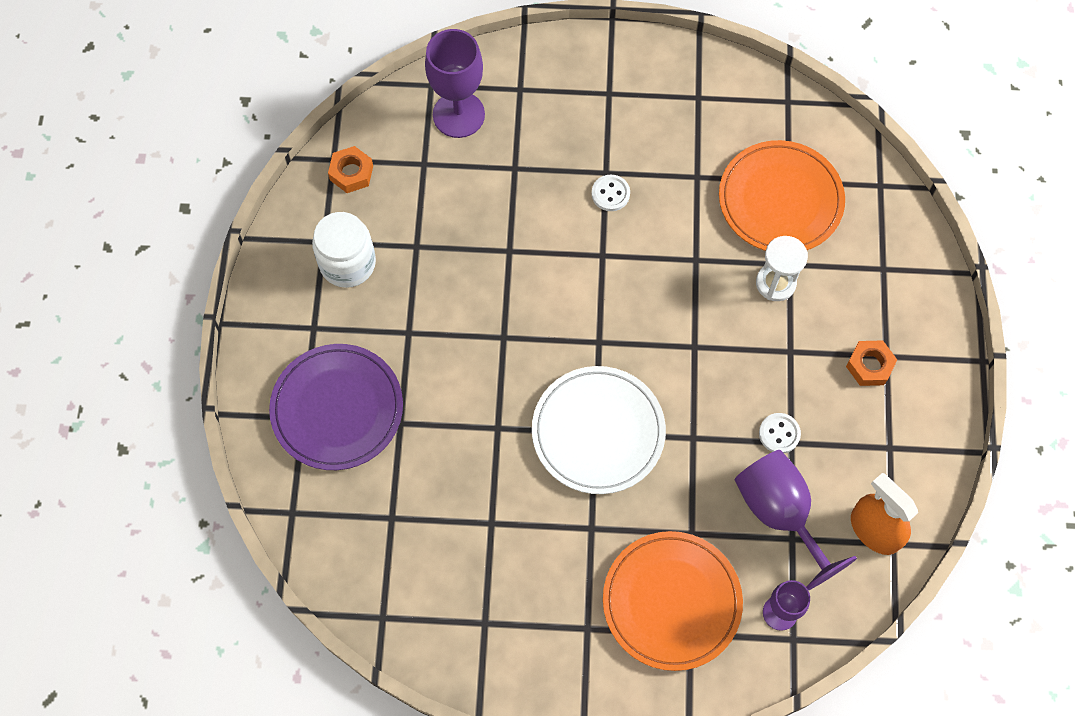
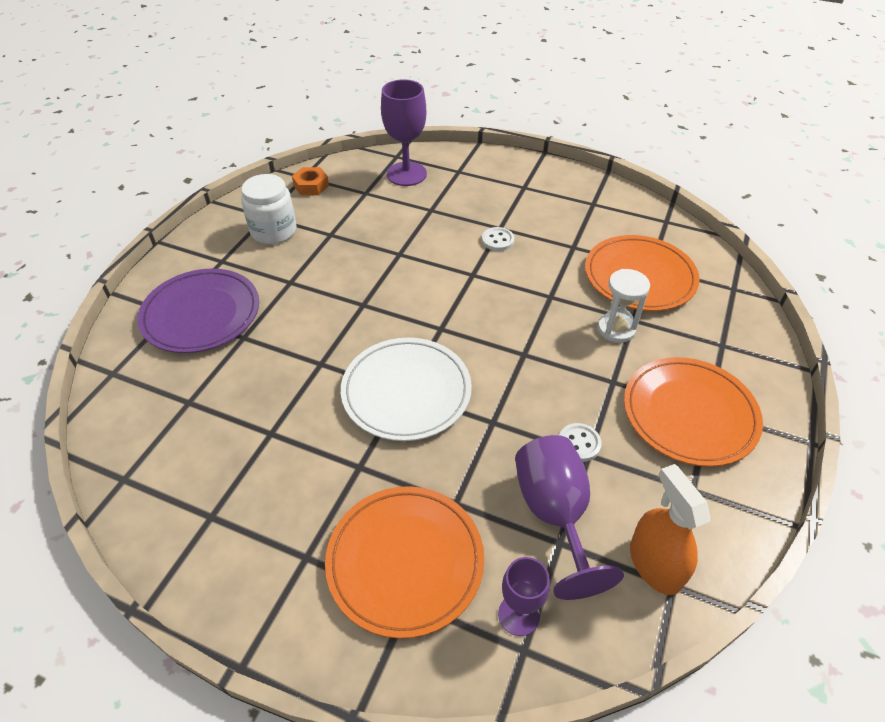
camera: 20 degrees right, 20 degrees down
(869, 365) = (689, 414): orange nut -> orange plate

